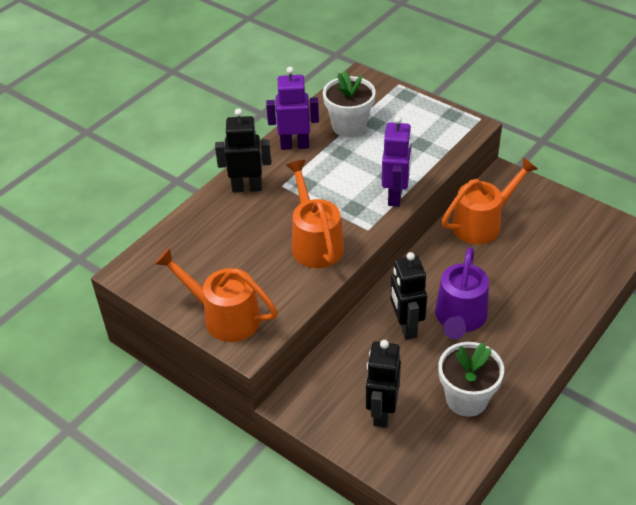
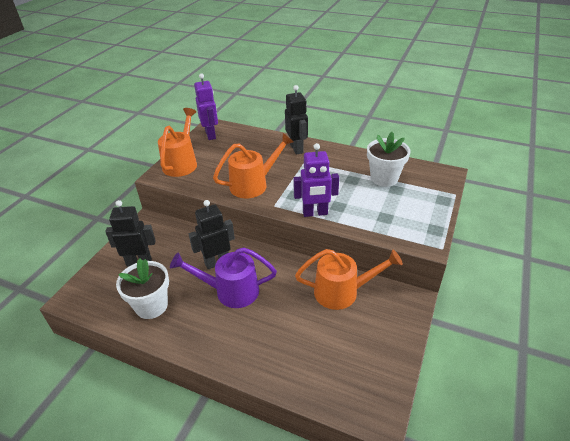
camera: 75 degrees right, 5 degrees down
(294, 145) = (349, 159): purple robot -> purple robot (211, 135)
(483, 223) = (343, 292): orange watering can -> orange watering can turned 45 degrees counterclockwise

